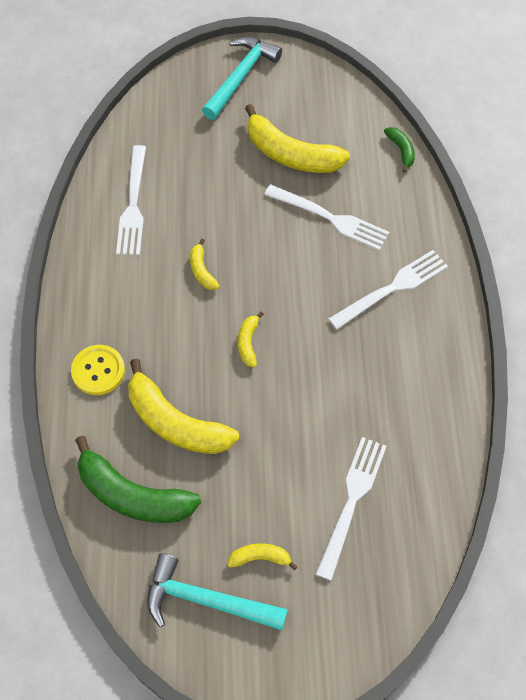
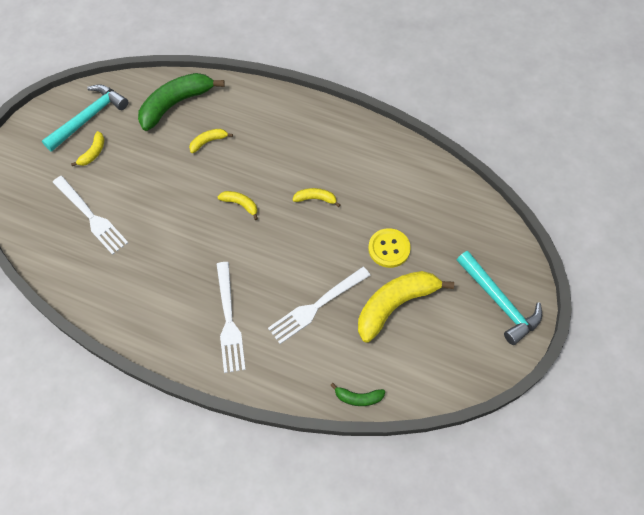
camera: 115 degrees right, 0 degrees up
(98, 371) = (271, 113): yellow button -> yellow button (389, 249)
(133, 204) = (397, 177): white fork -> none
(176, 422) = (208, 142): yellow banana -> yellow banana, size x0.47

